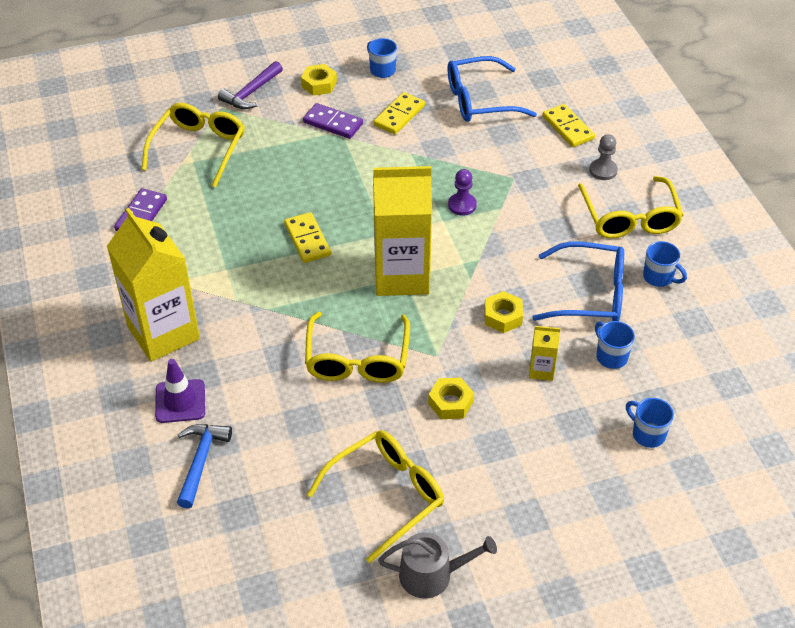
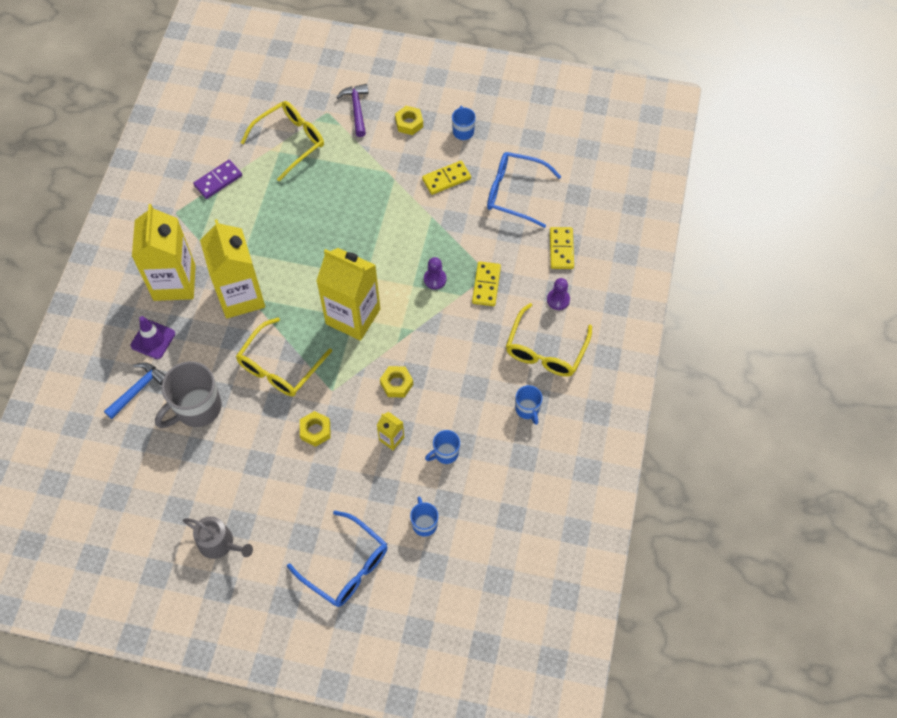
camera: 30 degrees right, 15 degrees up
(251, 93) = (356, 109): purple hammer -> purple hammer turned 105 degrees clockwise
(256, 312) = (241, 296): none -> yellow carton
(291, 446) = (197, 408): none -> grey mug
(307, 239) = (311, 255): yellow domino -> yellow domino (486, 285)
(333, 123) = (395, 163): purple domino -> none
(387, 494) = (231, 474): yellow glasses -> none
(591, 294) = (470, 398): blue glasses -> blue glasses (347, 567)
(603, 170) = (558, 300): grey pawn -> purple pawn
(611, 356) = (445, 453): blue mug -> blue mug turned 120 degrees counterclockwise

